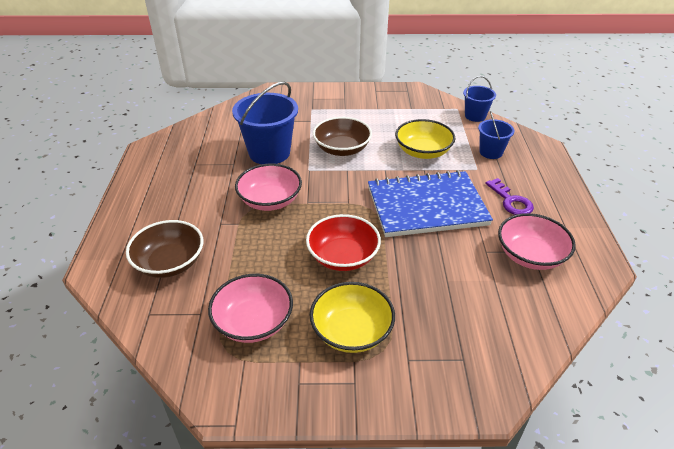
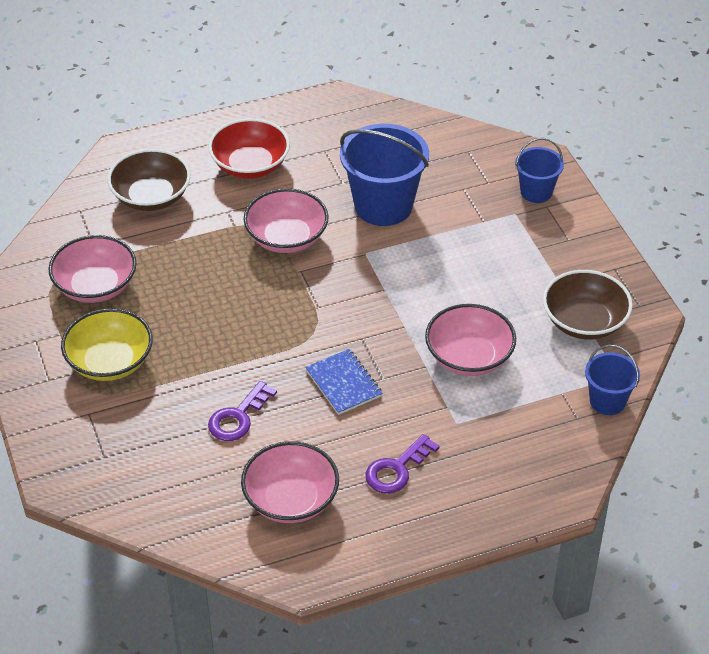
camera: 70 degrees right, 5 degrees up
(342, 149) = (429, 272): brown bowl -> brown bowl (584, 321)
(343, 256) = (216, 327): red bowl -> red bowl (250, 165)
(423, 152) = (469, 357): yellow bowl -> pink bowl
(426, 206) = (344, 383): blue notebook -> blue notebook, size x0.47
(442, 265) = (238, 417): none -> purple key
(491, 152) = (509, 433): blue bucket -> blue bucket (536, 192)

